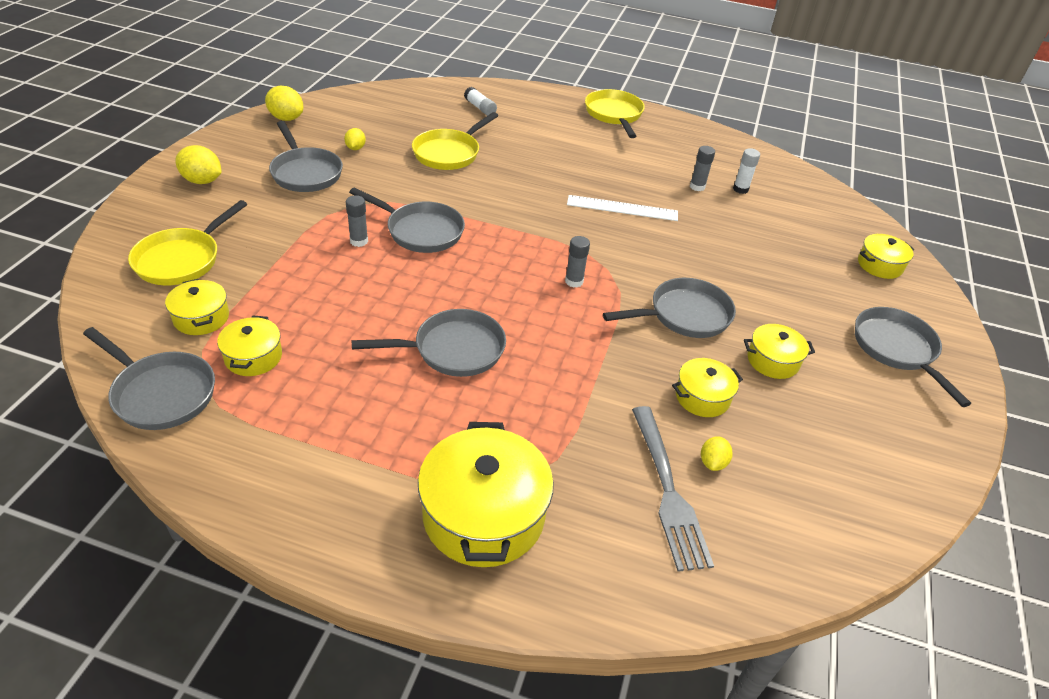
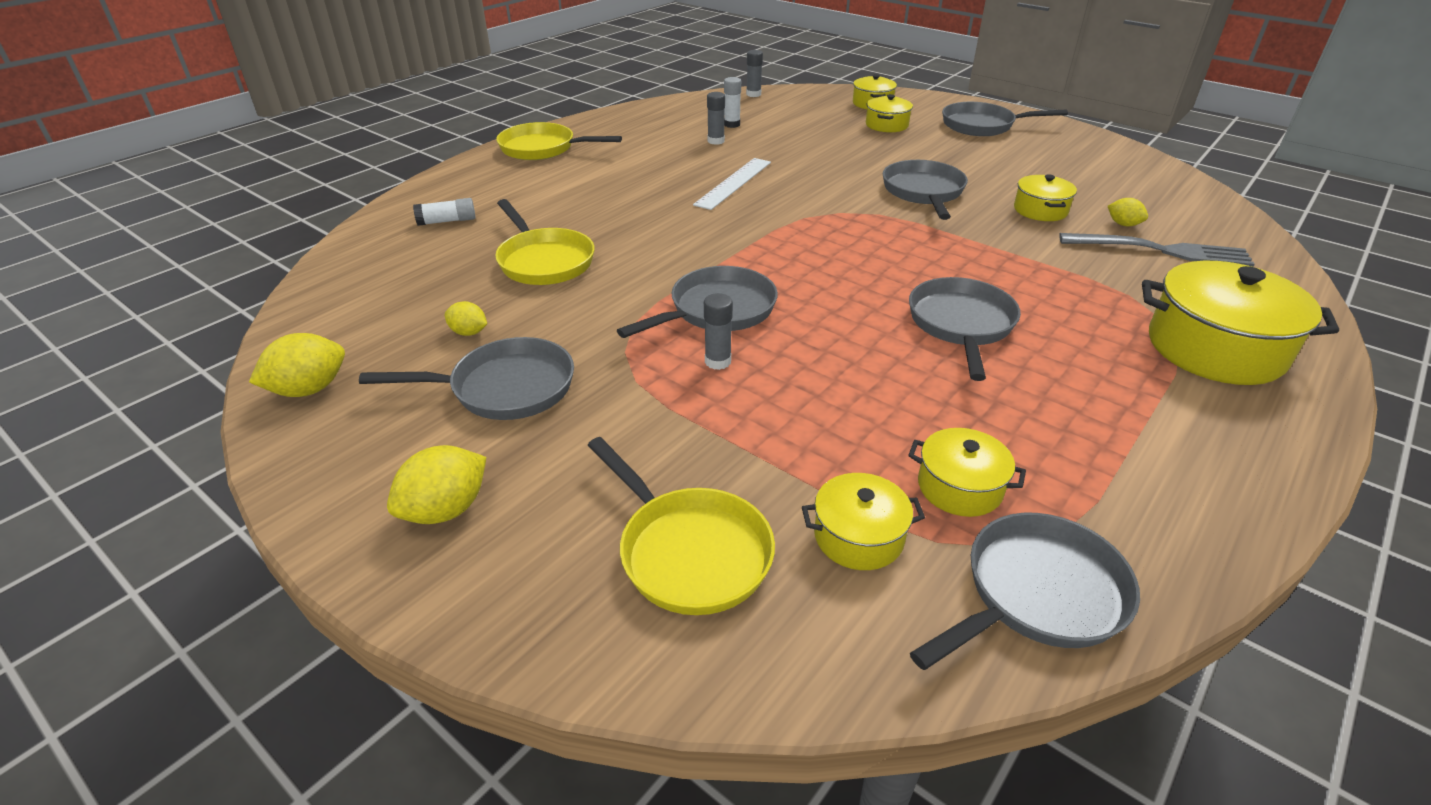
camera: 65 degrees left, 5 degrees down
(574, 281) = (855, 233): grey glue stick -> grey glue stick (753, 94)
(772, 361) = (993, 171): yellow pot -> yellow pot (886, 125)

